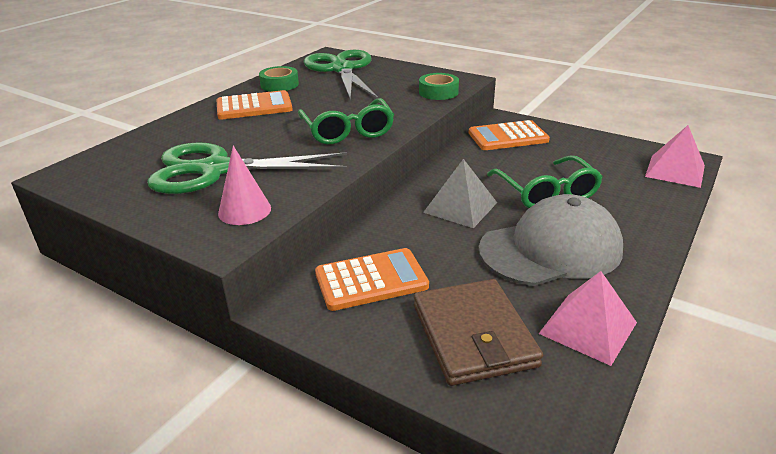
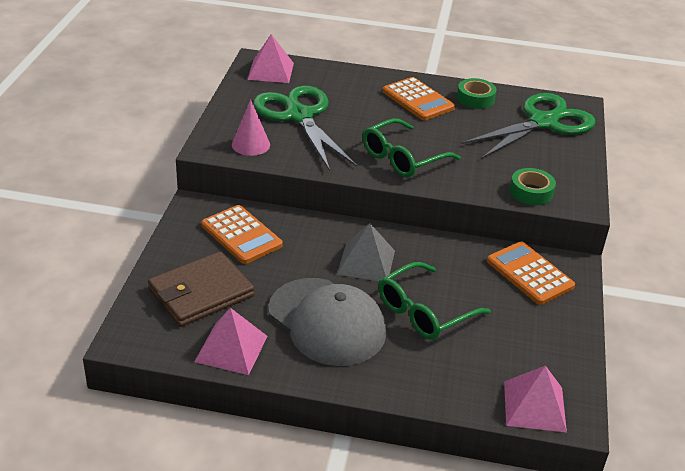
camera: 65 degrees right, 5 degrees up
(96, 171) = (270, 71): none -> pink pyramid

